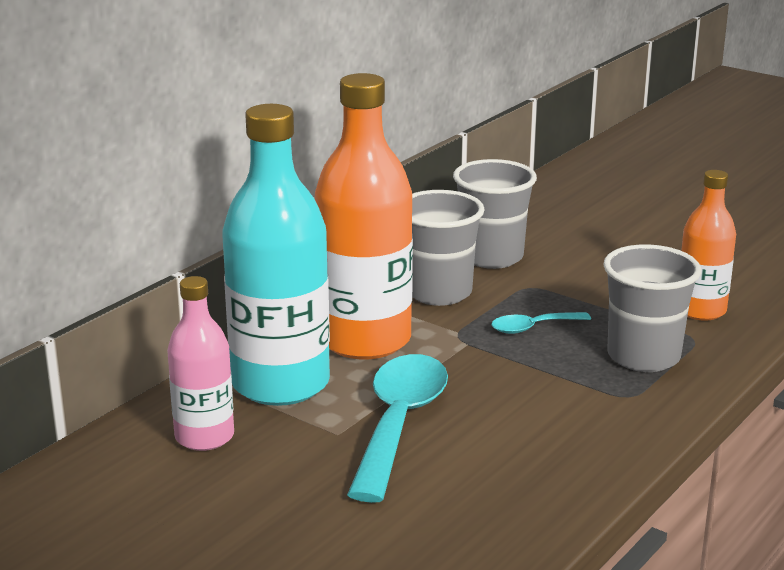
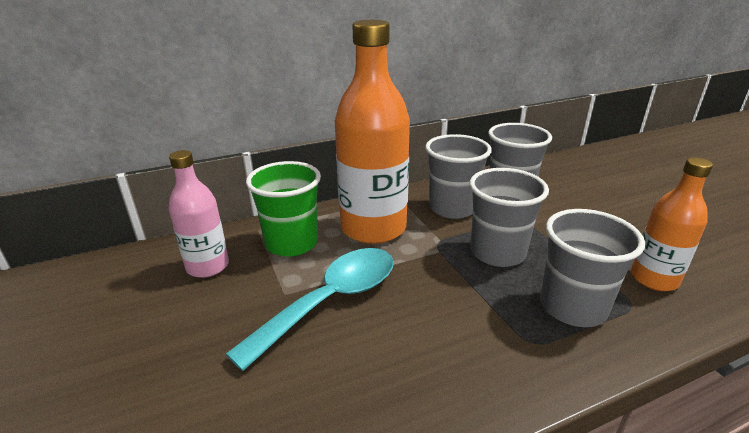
camera: 30 degrees right, 5 degrees up
(280, 384) = (291, 243): turquoise bottle -> green cup
(532, 327) = (497, 253): turquoise spoon -> grey cup

